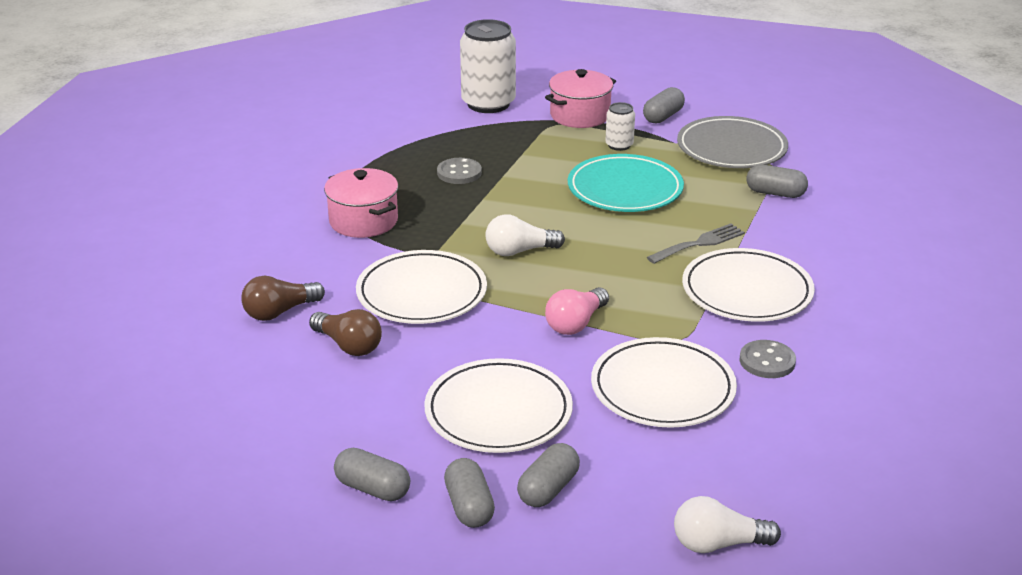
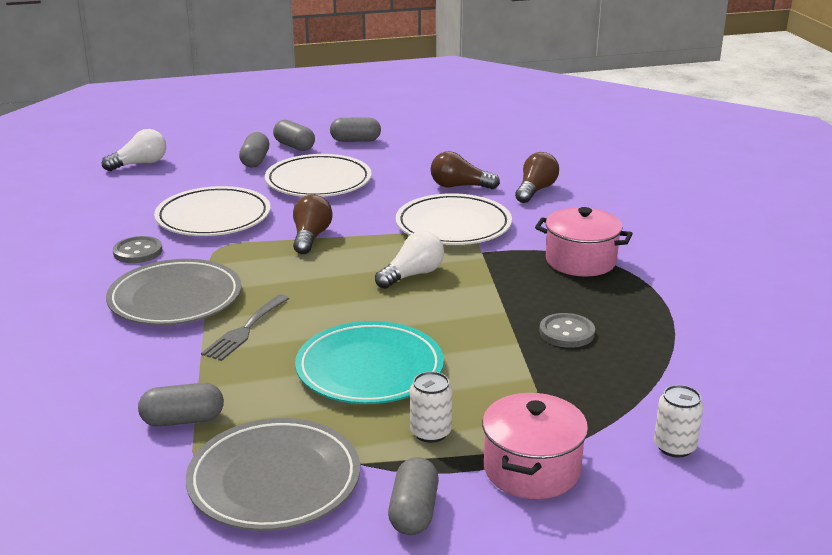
camera: 150 degrees right, 5 degrees down
(488, 103) = (674, 447): white can -> white can, size x0.49
(576, 323) = (310, 237): pink light bulb -> brown light bulb
(747, 291) = (175, 298): white plate -> grey plate

